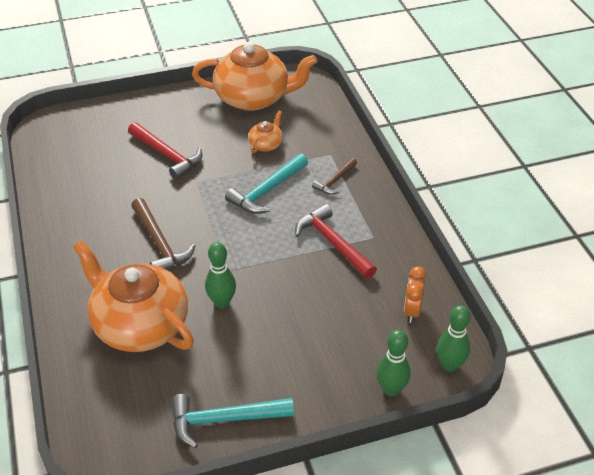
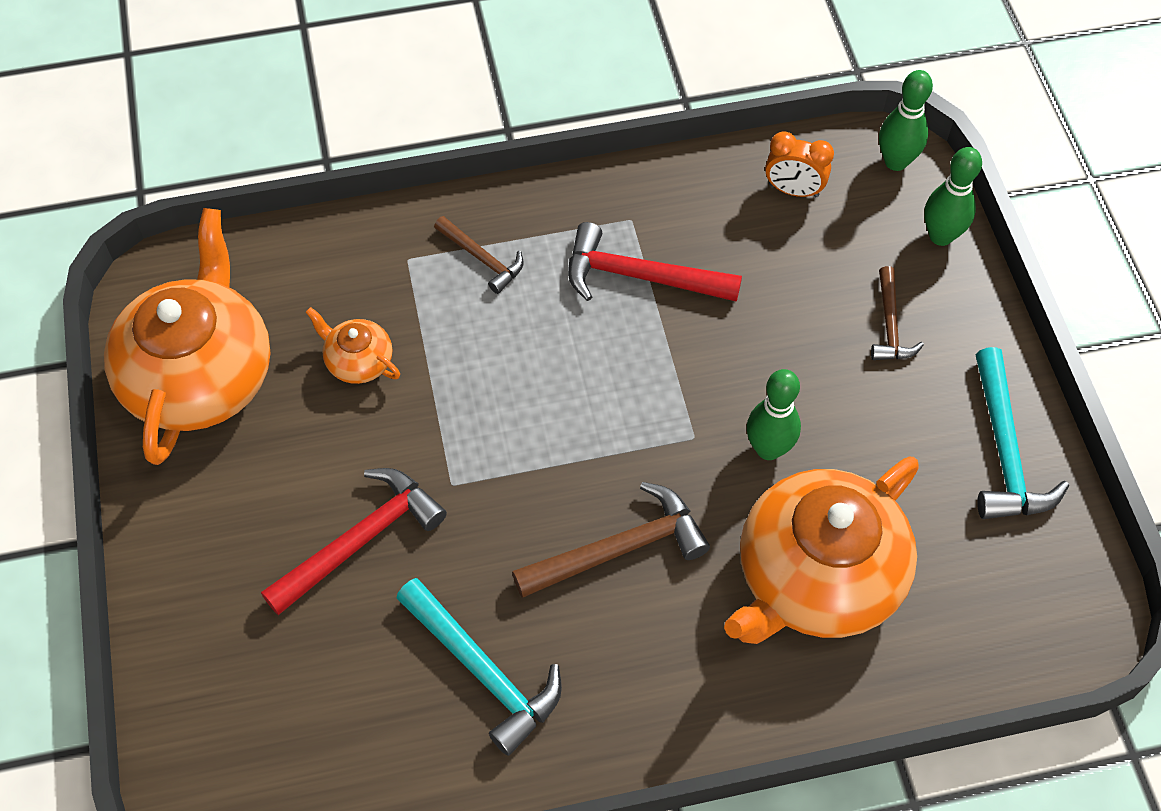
camera: 85 degrees left, 15 degrees up
(267, 191) = (495, 366): turquoise hammer -> turquoise hammer (483, 670)
(315, 360) = (890, 324): none -> brown hammer
(333, 243) = (641, 277): red hammer -> red hammer turned 45 degrees clockwise

